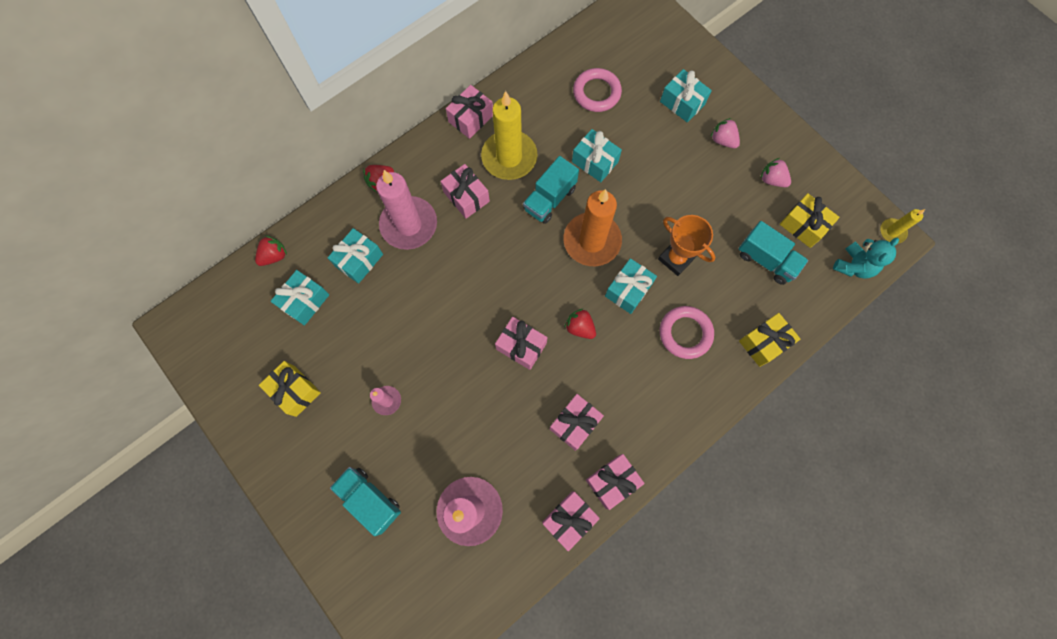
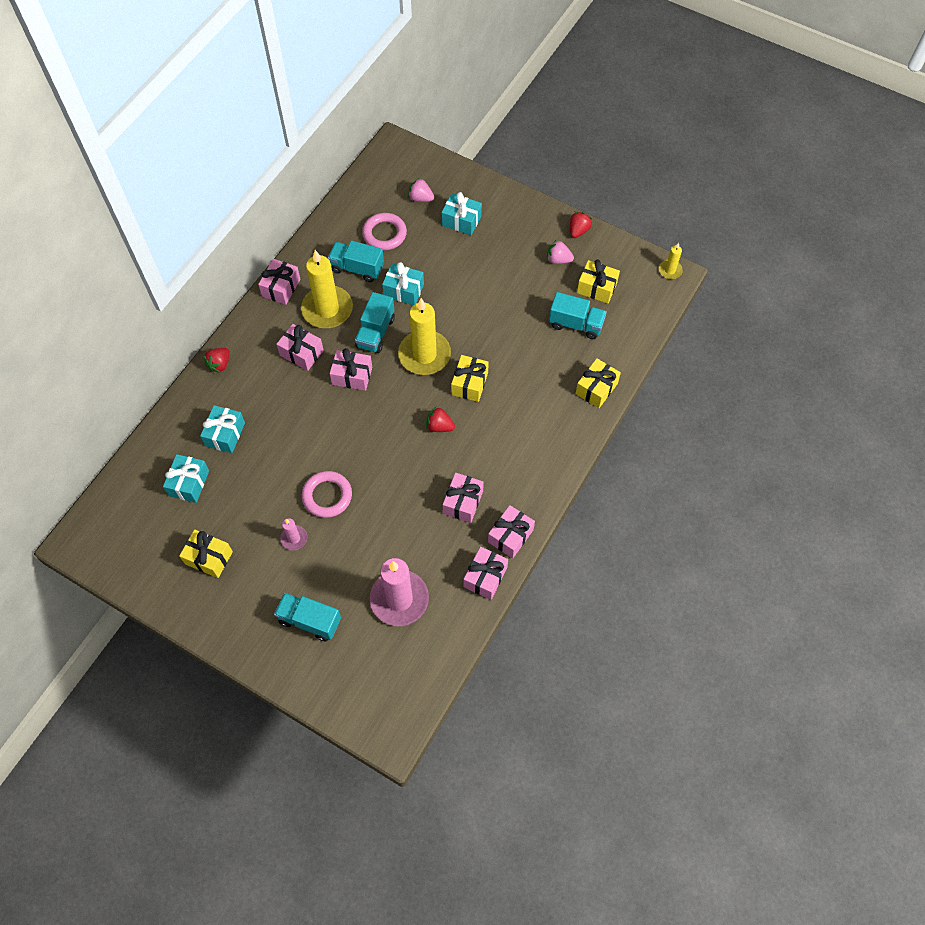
camera: 20 degrees left, 10 degrees down
(274, 256) = (146, 455): red strawberry -> red strawberry (578, 231)
(409, 225) = (259, 391): pink candle -> none
(521, 346) = (395, 457): pink gift -> pink gift (352, 376)
(555, 122) = (357, 268): none -> turquoise truck
(592, 241) = (424, 355): orange candle -> yellow candle
(628, 290) = (469, 384): turquoise gift -> yellow gift
(676, 259) = (500, 346): orange trophy -> none
(685, 333) = (529, 402): pink ring -> pink ring (327, 496)
(722, 140) = (506, 241): pink strawberry -> pink strawberry (420, 198)
(853, 266) = (648, 306): turquoise teddy bear -> none

